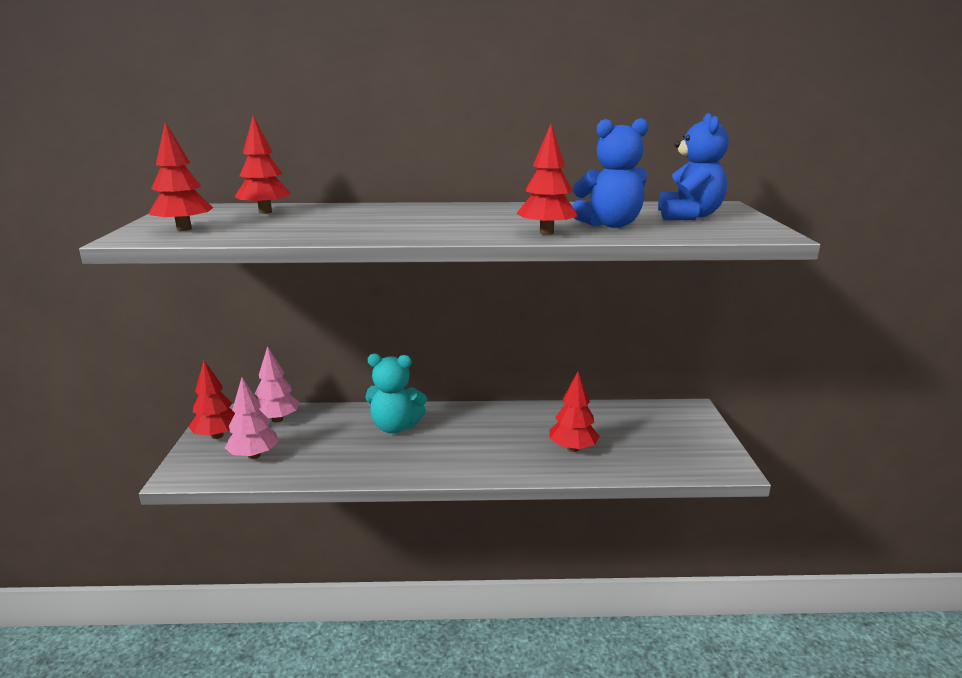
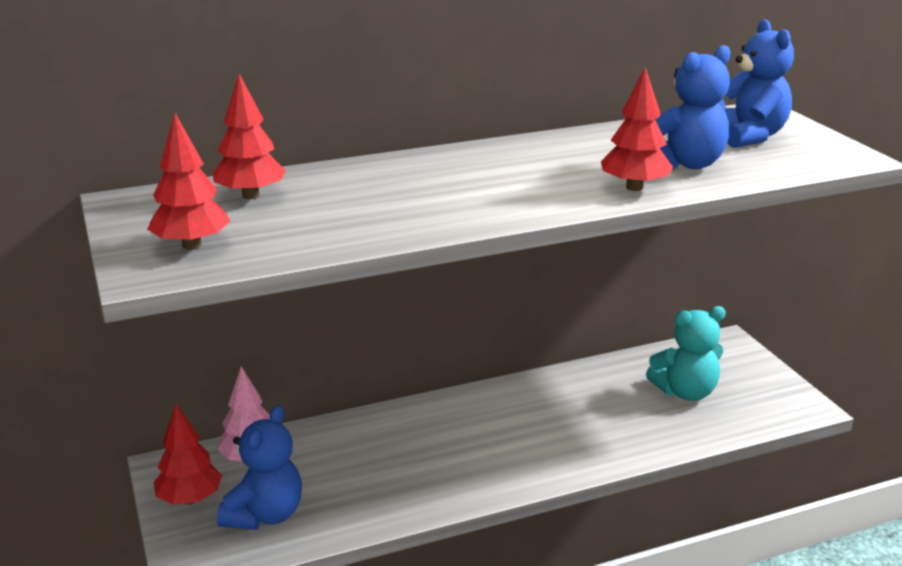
camera: 20 degrees left, 5 degrees up
(254, 455) = (265, 515): pink tree -> blue teddy bear
(395, 427) = (412, 436): turquoise teddy bear -> turquoise teddy bear (685, 392)
(572, 448) = (635, 420): red tree -> none

